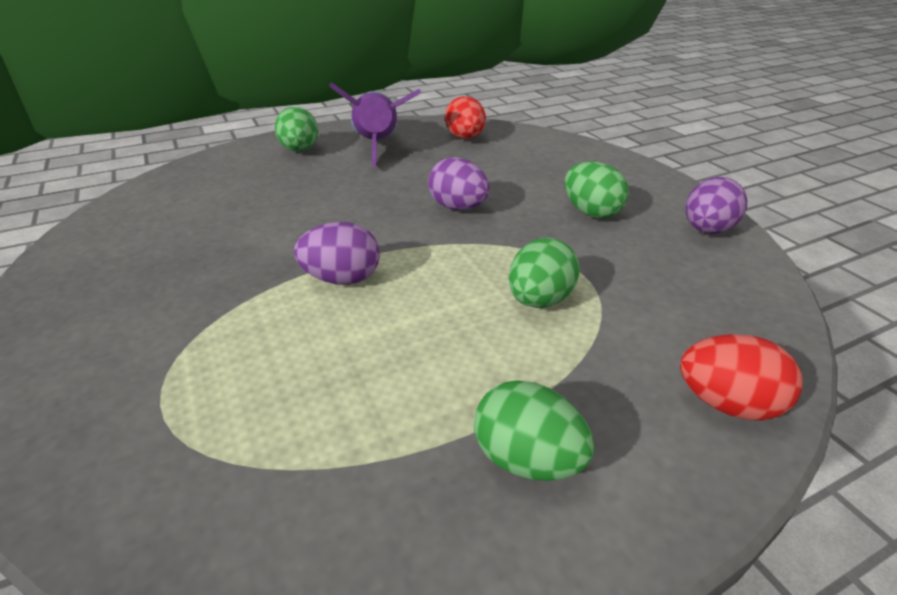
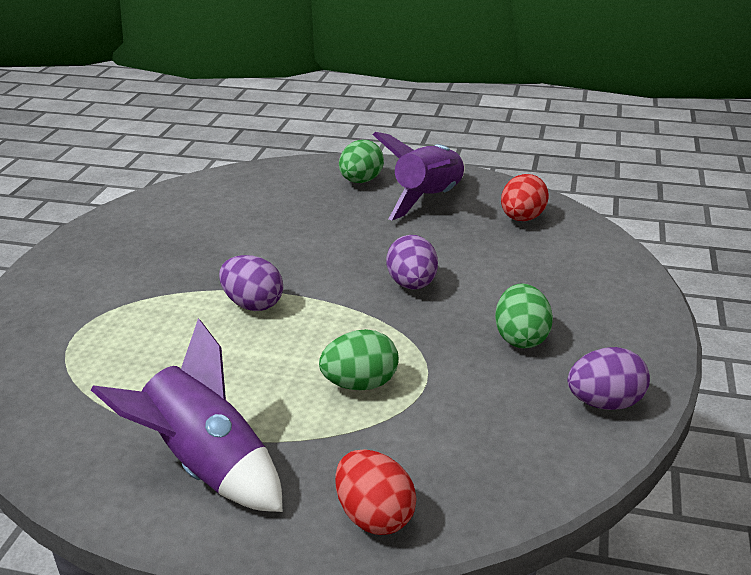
camera: 40 degrees right, 5 degrees down
(527, 459) = (206, 466): green egg -> purple rocket

